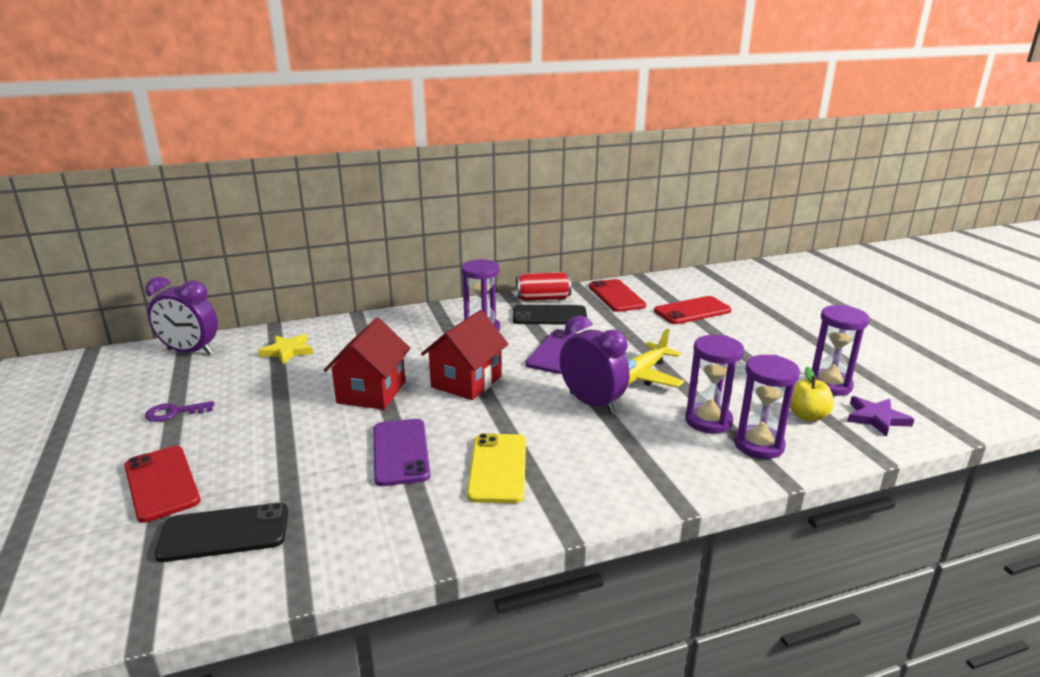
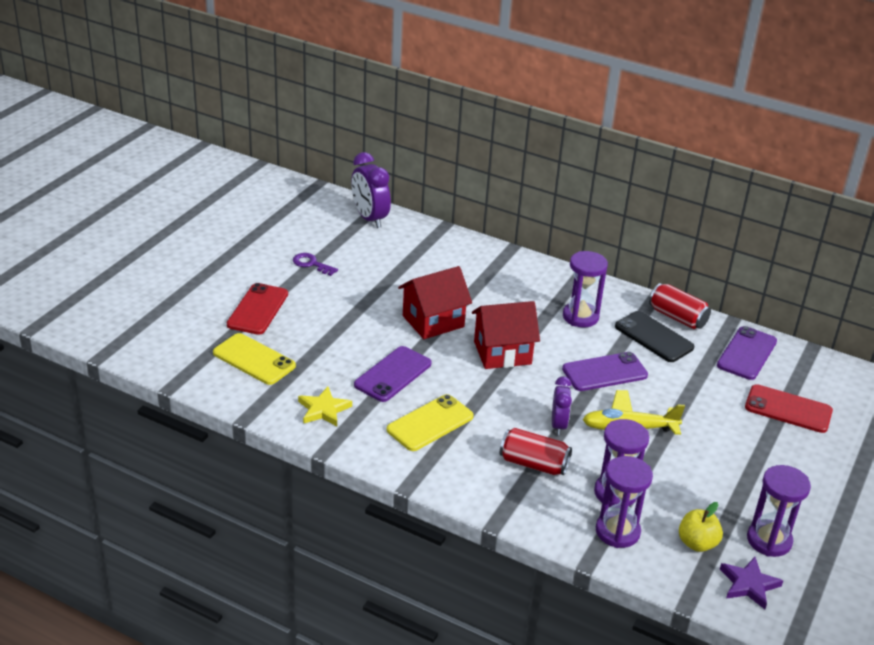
camera: 45 degrees right, 10 degrees up
(224, 533) = (254, 359): black phone -> yellow phone
(287, 351) = (426, 254): yellow star -> yellow star (323, 410)
(592, 403) = (558, 425): purple clock -> purple clock, size x0.63
(616, 296) = (747, 353): red phone -> purple phone
(625, 441) = (533, 464): none -> red can

